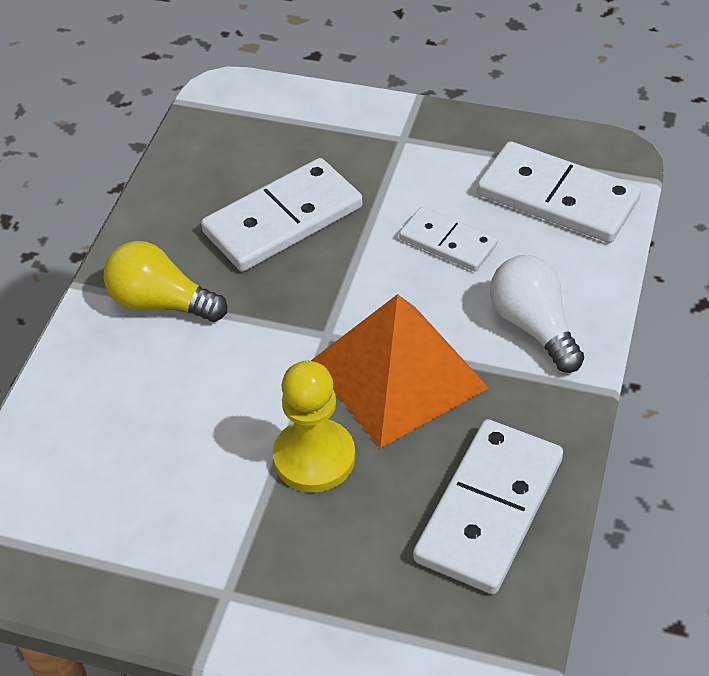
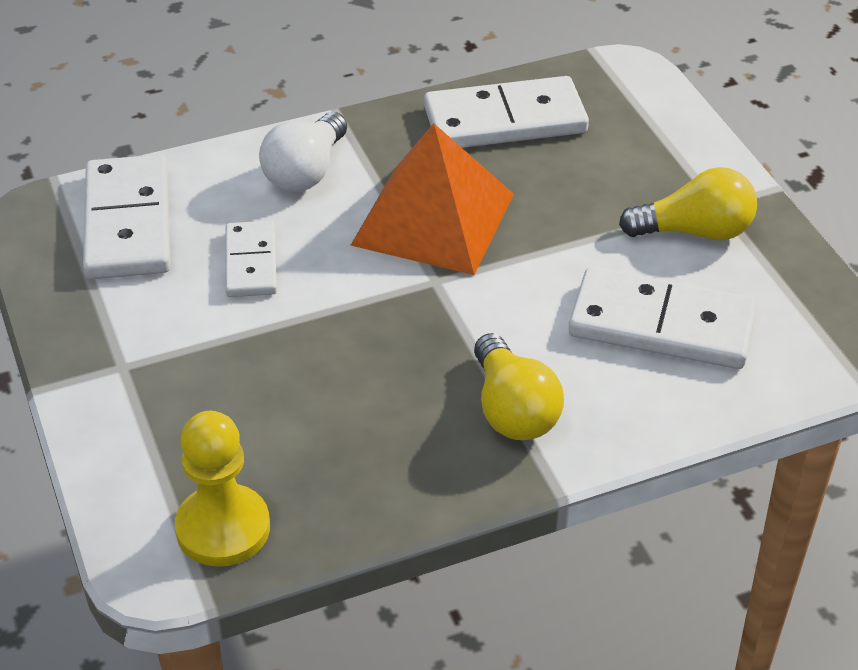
camera: 130 degrees left, 5 degrees down
(210, 546) = (695, 231): none -> yellow light bulb
(283, 220) = (324, 388): white domino -> white domino (662, 324)
(314, 458) = (561, 222): yellow pawn -> yellow pawn (223, 528)

